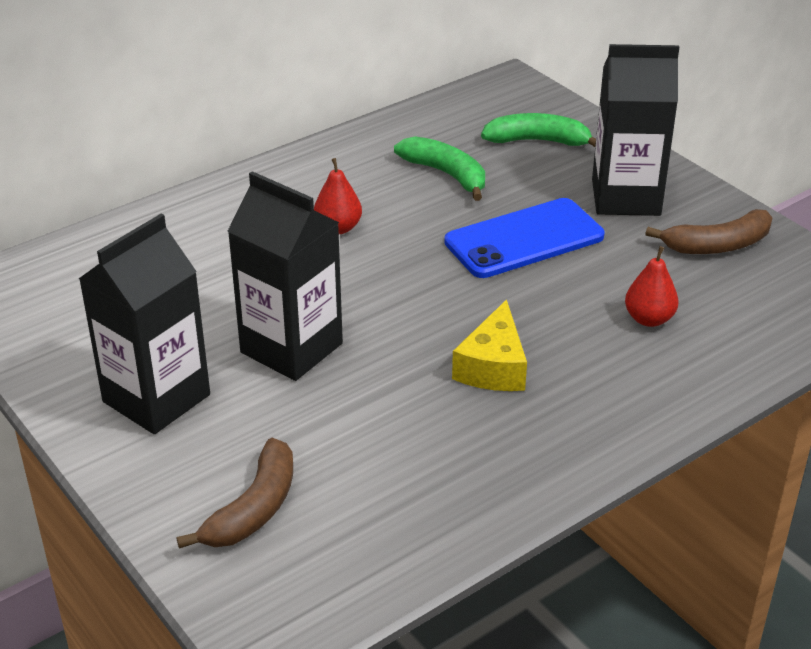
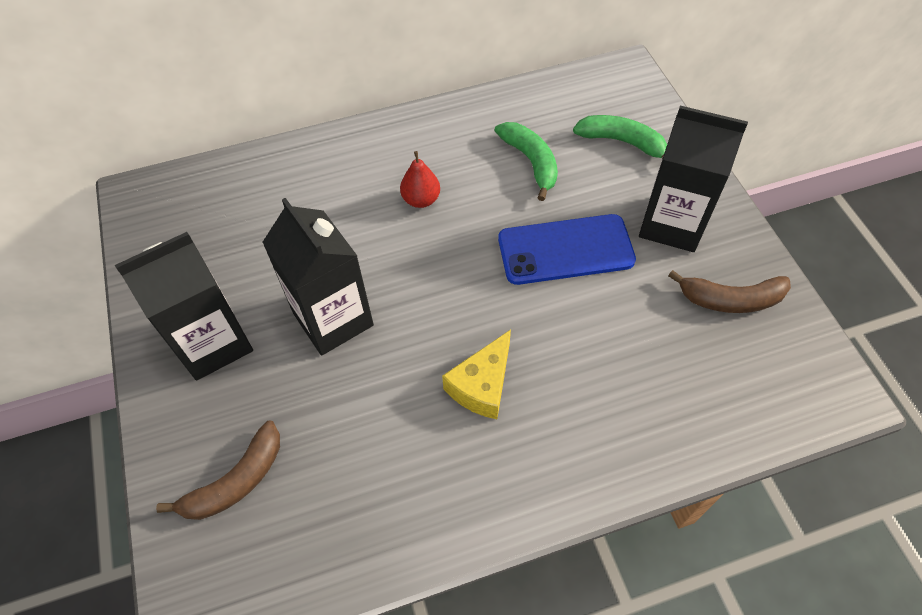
camera: 20 degrees right, 20 degrees up
(649, 319) = (635, 369): red pear -> none

